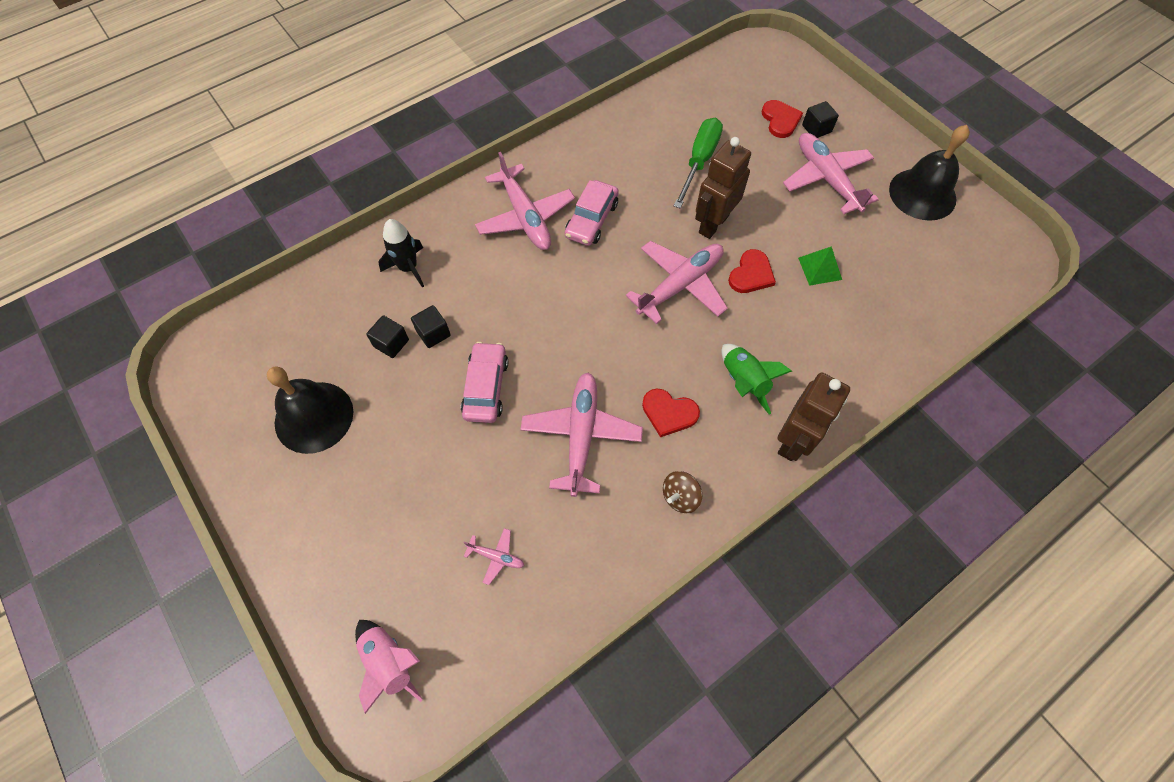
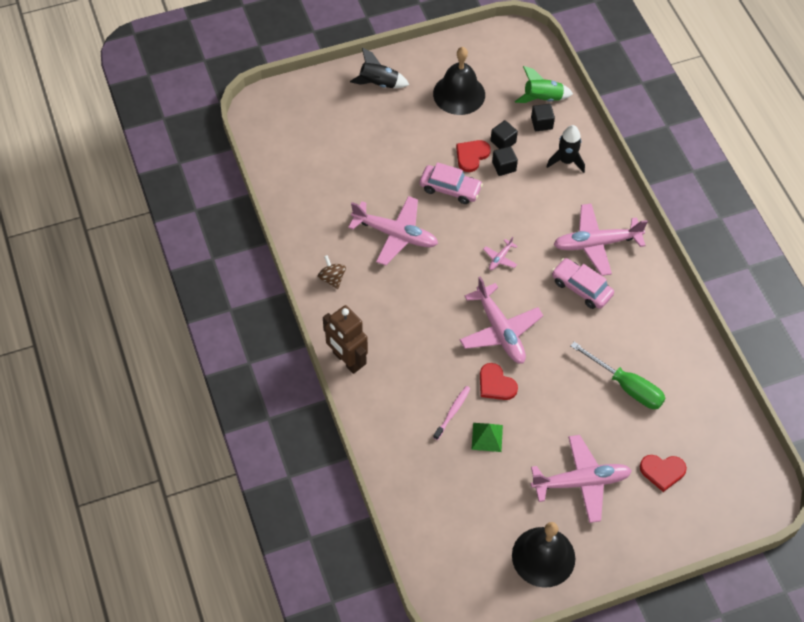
camera: 105 degrees right, 5 degrees down
(308, 536) = (378, 83): none -> black rocket
(389, 663) = (290, 112): pink rocket -> none
(496, 557) = (331, 172): pink plane -> pink plane (500, 258)
(669, 413) = (394, 290): red heart -> red heart (471, 156)
(713, 224) = (554, 374): brown robot -> none
(743, 382) = (403, 345): green rocket -> green rocket (542, 98)
(806, 308) = (452, 412): none -> pink toothbrush
(816, 129) = (644, 499): black cube -> black cube (541, 123)

